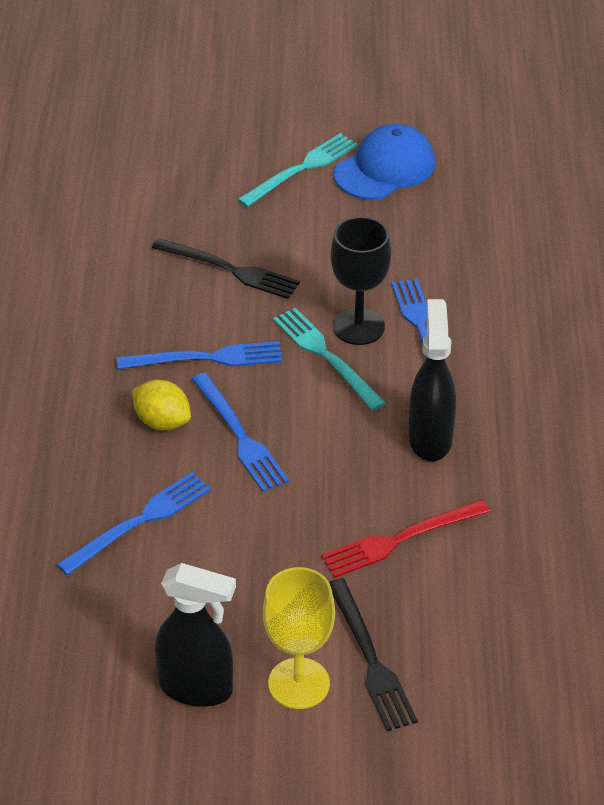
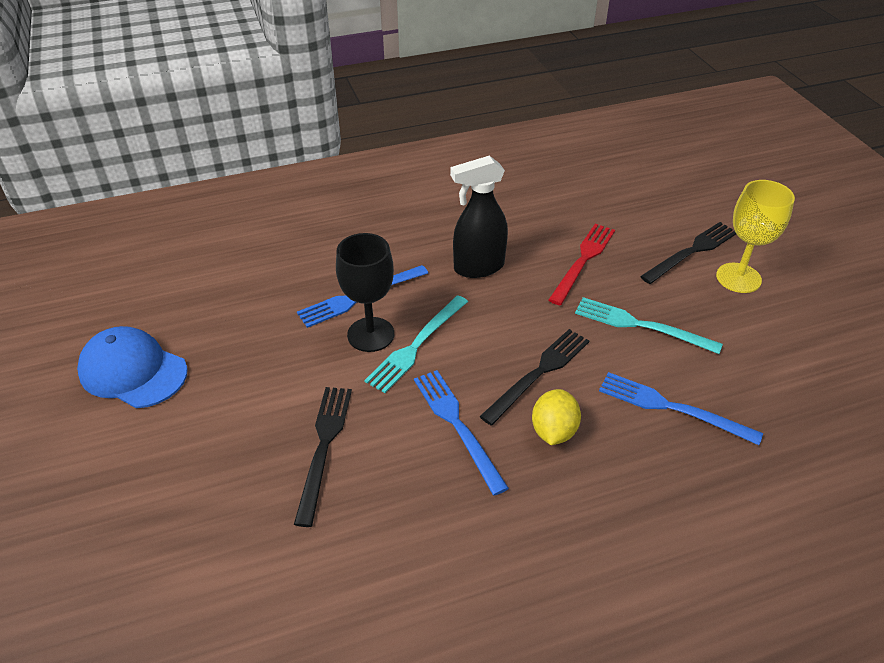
camera: 110 degrees left, 0 degrees up
(197, 688) = (787, 325): black spray bottle -> none
(239, 436) = (539, 373): blue fork -> black fork
(301, 169) = (142, 436): turquoise fork -> turquoise fork (641, 325)
(400, 539) = (583, 261): red fork -> red fork turned 105 degrees counterclockwise

